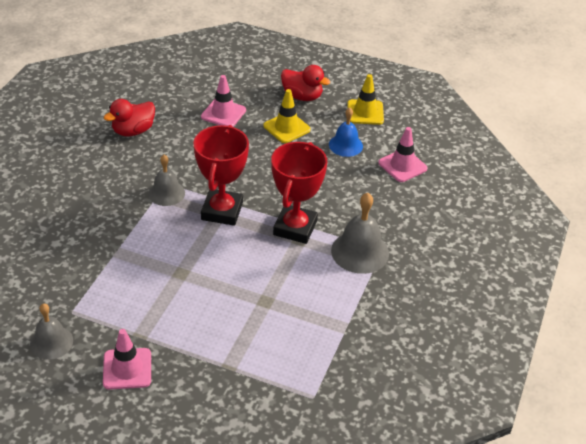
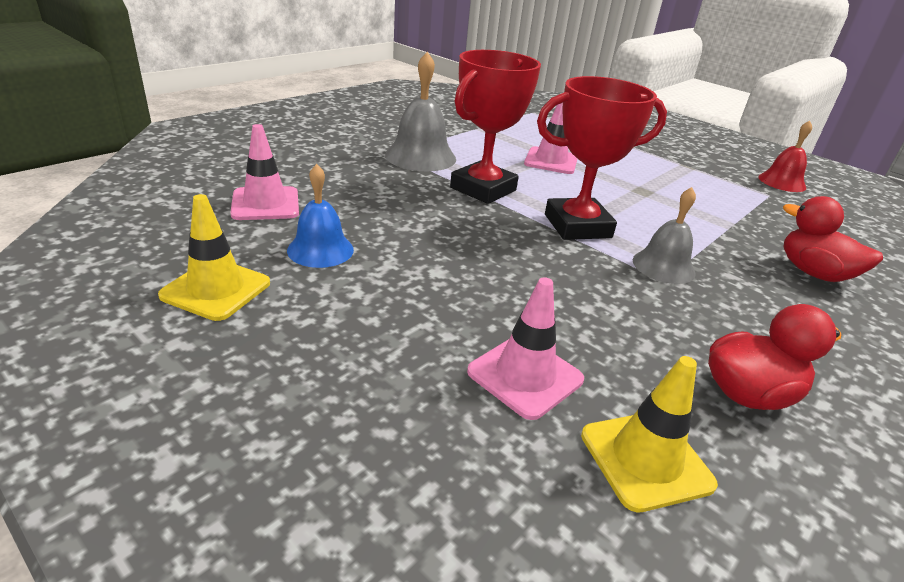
camera: 160 degrees left, 10 degrees down
(51, 342) = (782, 182): grey bell -> red bell
(127, 369) = (697, 154): pink traffic cone -> pink traffic cone (551, 161)
(222, 211) = (577, 226): red trophy -> red trophy turned 45 degrees clockwise
(286, 128) = (402, 306): yellow traffic cone -> yellow traffic cone (646, 459)
(302, 96) = (309, 363): red duck -> red duck (814, 273)

